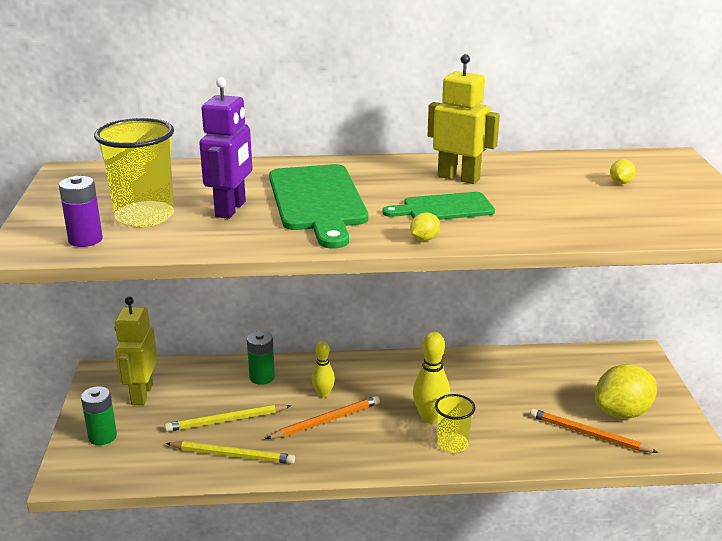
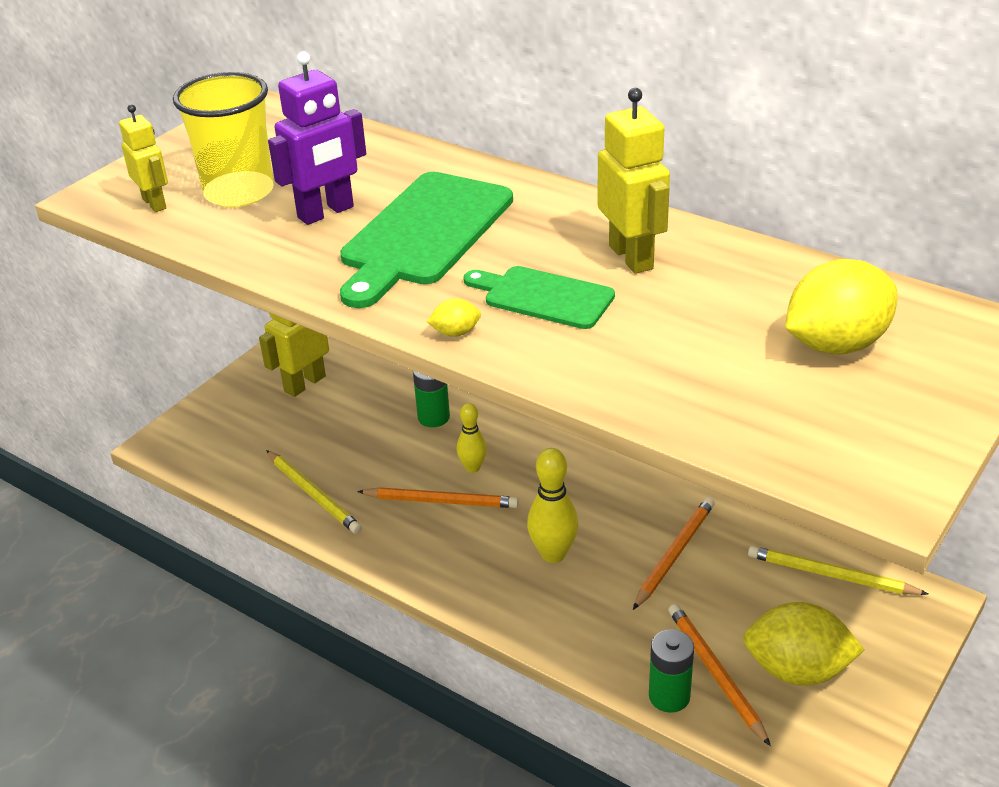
camera: 40 degrees right, 10 degrees up
(85, 240) = (154, 203): purple battery -> yellow robot
(102, 436) = (227, 415): green battery -> green battery (669, 696)
(226, 421) = (348, 452): yellow pencil -> yellow pencil (831, 575)
(452, 444) = (540, 599): yellow cup -> none
(495, 387) = (674, 554): none -> orange pencil
(620, 183) = (836, 344): yellow lemon -> yellow lemon, size x2.36

